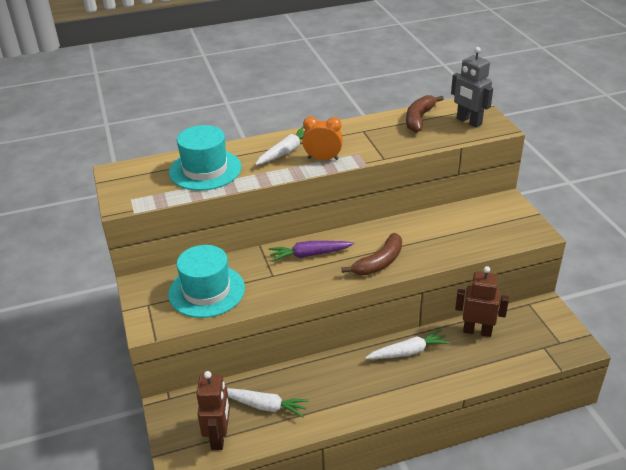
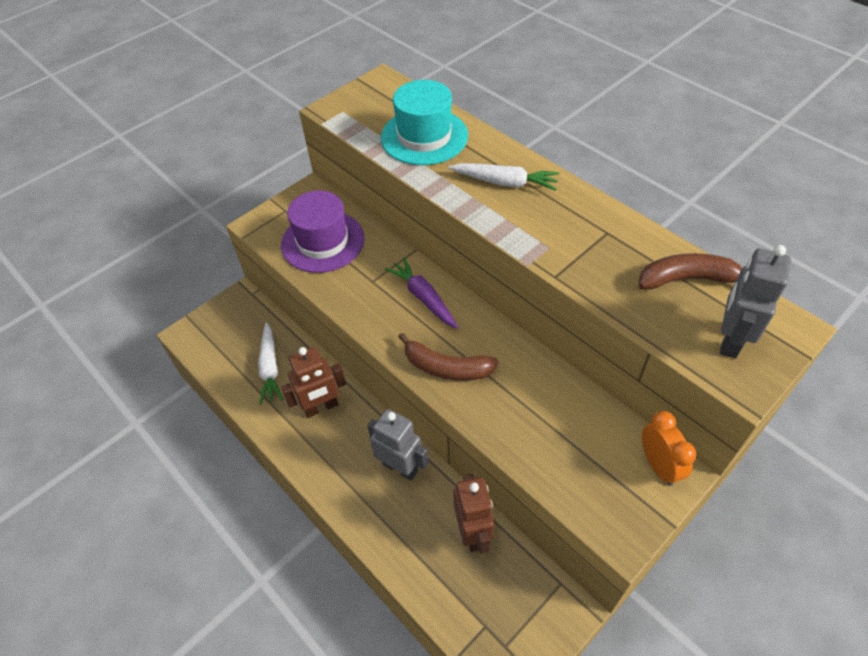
camera: 65 degrees right, 15 degrees up
(206, 291) = (323, 241): turquoise hat -> purple hat
(219, 437) = (221, 351): brown robot -> brown robot (321, 407)
(323, 159) = (512, 219): orange clock -> orange clock (658, 465)
(408, 352) = (400, 467): white carrot -> grey robot

